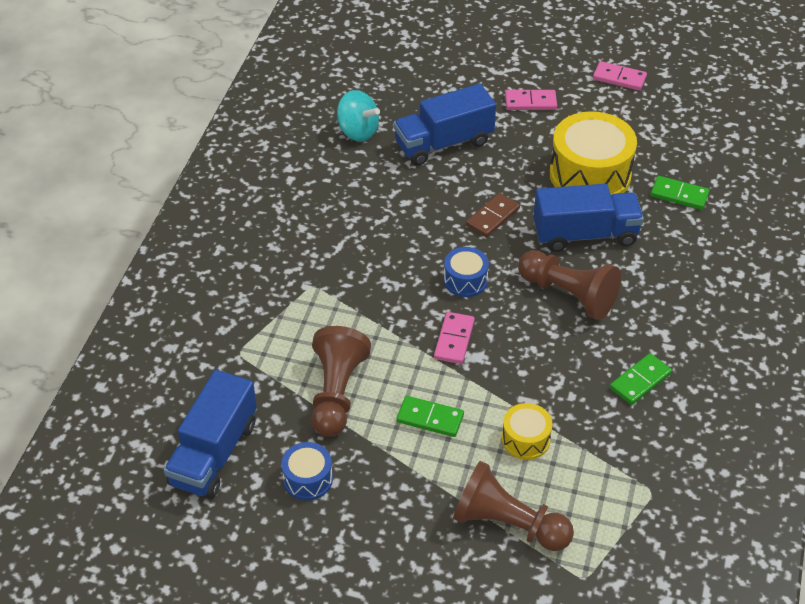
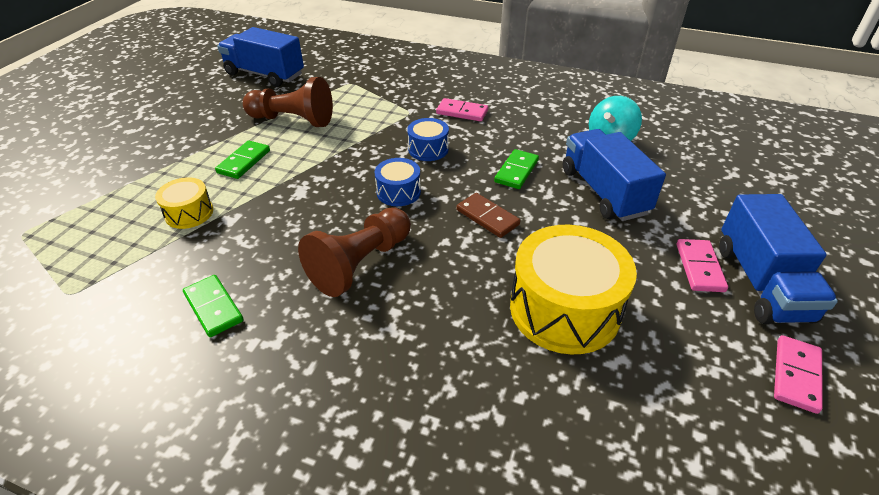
camera: 95 degrees right, 5 degrees down
(308, 479) = (220, 107): blue drum -> blue drum (428, 149)
(454, 340) = (325, 180): pink domino -> pink domino (462, 112)
(507, 524) = (110, 194): brown pawn -> none
(585, 234) = (454, 290): blue truck -> blue truck (761, 282)
(679, 195) = (529, 409): green domino -> green domino (516, 171)

